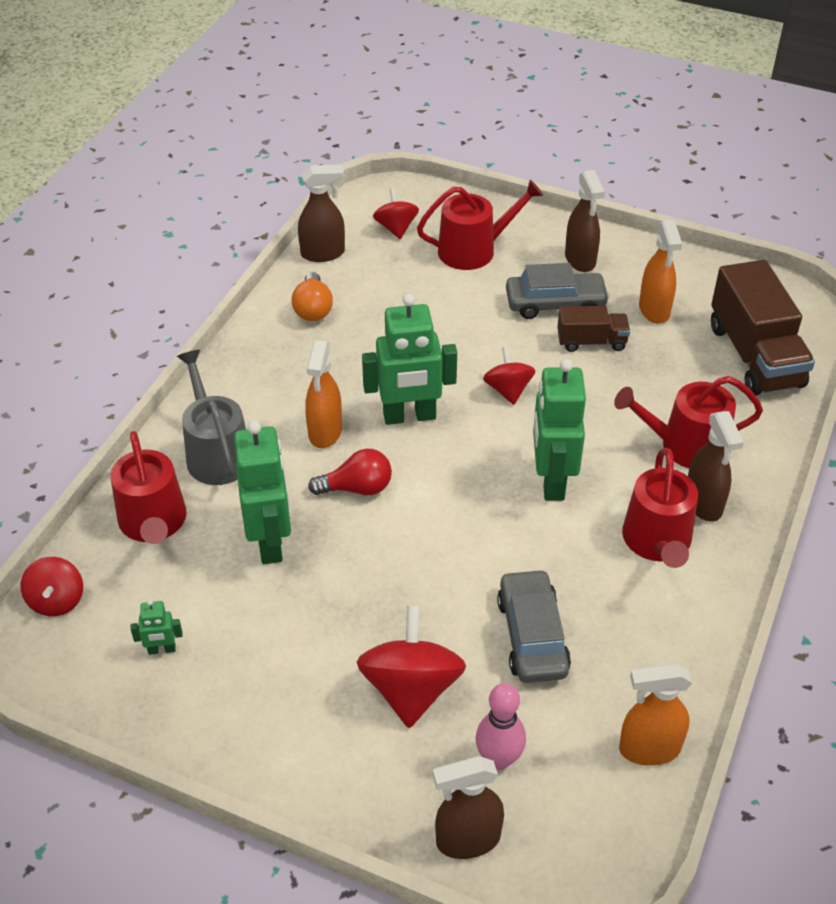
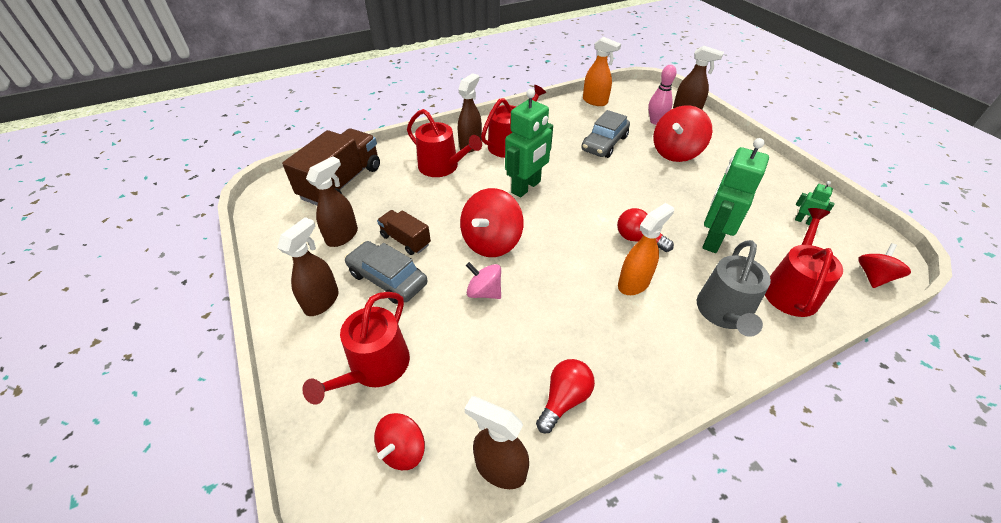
camera: 140 degrees left, 0 degrees up
(313, 309) = (564, 399): orange light bulb -> red light bulb
(409, 416) = (568, 261): green robot -> none
(458, 342) = (484, 292): none -> pink spinning top
(474, 250) = (375, 368): red watering can -> red watering can turned 90 degrees counterclockwise
(508, 390) = (491, 242): red spinning top -> red spinning top, size x1.67
(654, 310) = (342, 236): orange spray bottle -> brown spray bottle

